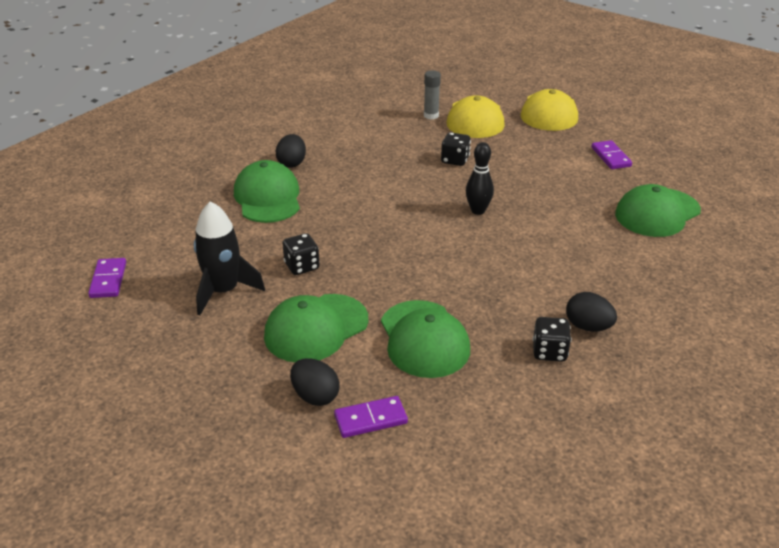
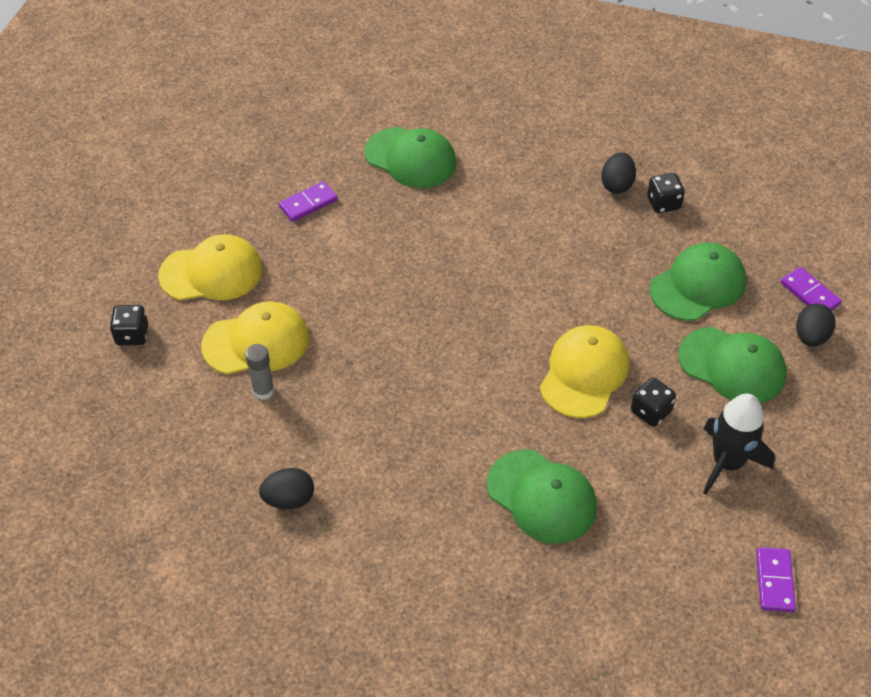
camera: 110 degrees left, 15 degrees up
(108, 280) = (774, 581): purple domino -> purple domino turned 60 degrees counterclockwise
(268, 197) = (541, 497): green cap -> green cap turned 105 degrees counterclockwise
(292, 163) = (452, 503): black egg -> black egg (289, 499)
(362, 243) = (584, 374): none -> yellow cap
(455, 160) = (373, 337): black dice -> black dice (132, 335)
(478, 211) = (474, 293): black bowling pin -> none

